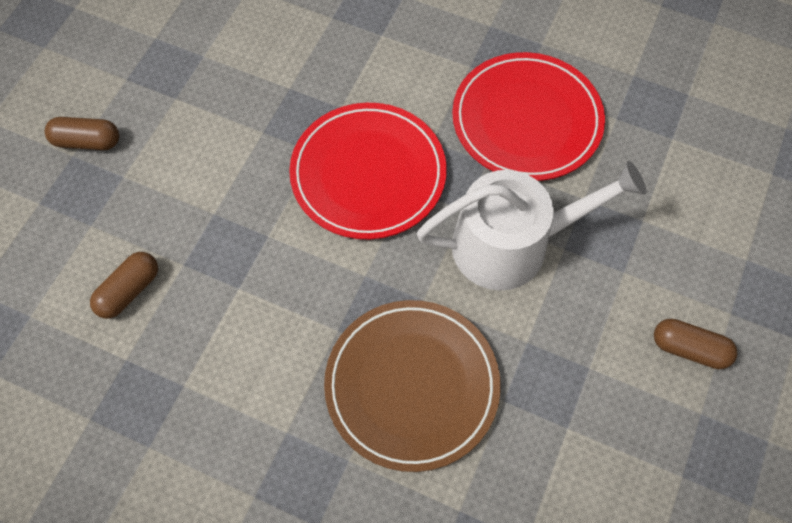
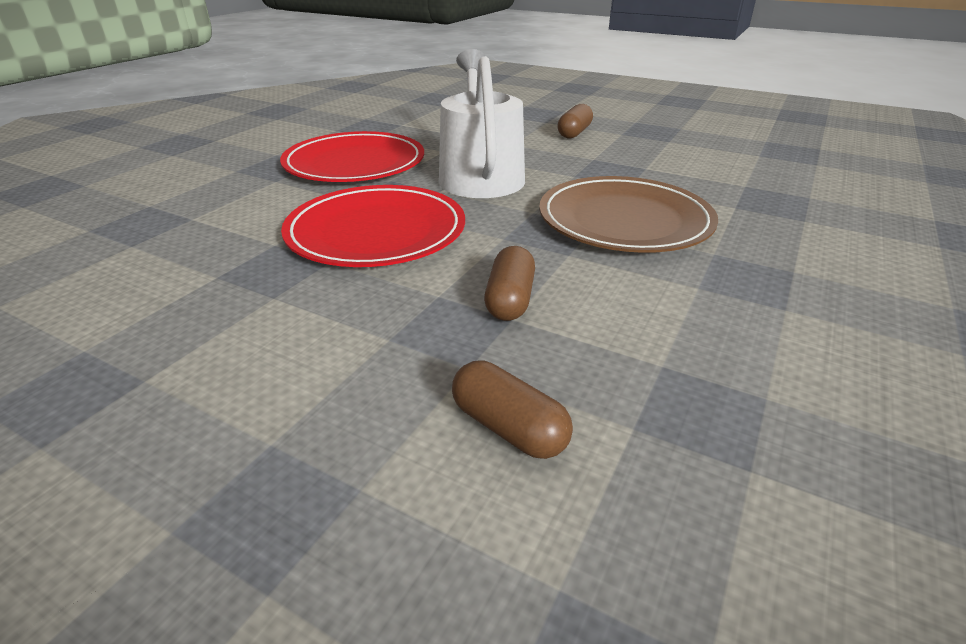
camera: 85 degrees left, 30 degrees down
(87, 141) = (151, 506): brown capsule -> brown capsule (510, 300)

